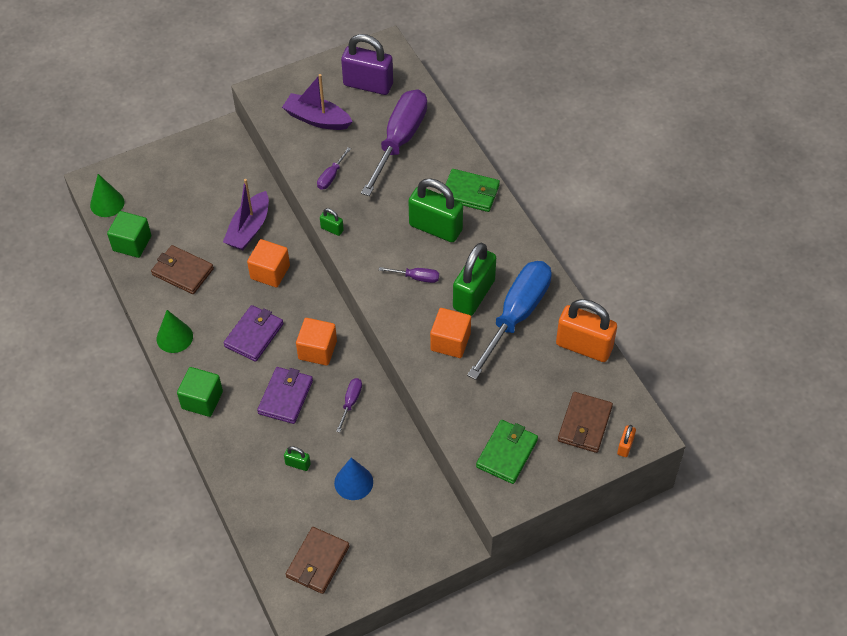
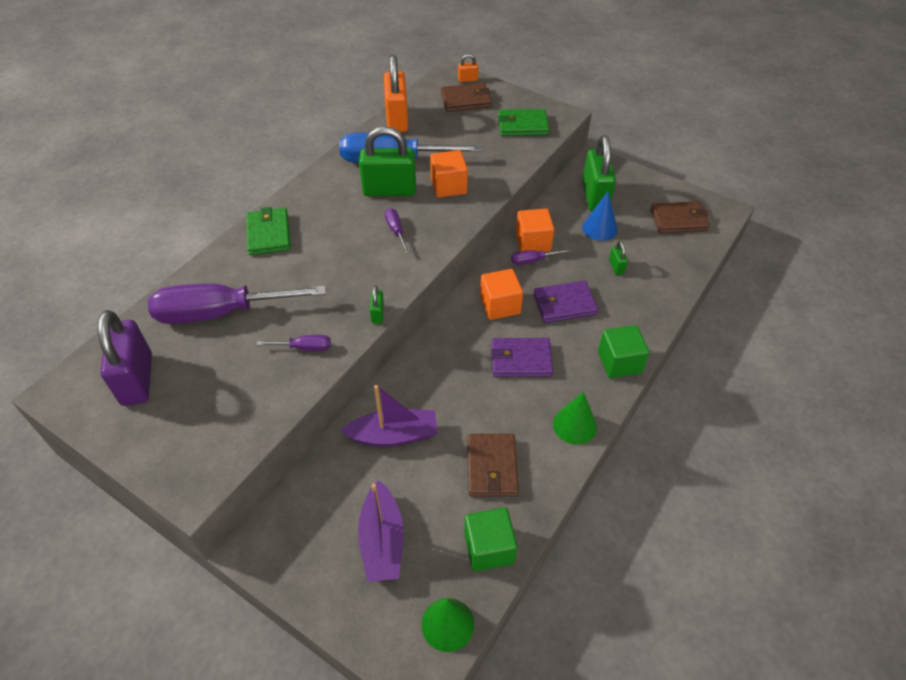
camera: 120 degrees left, 5 degrees down
(270, 272) = (438, 386): orange cube -> orange cube (533, 242)
(317, 119) = (218, 403): purple boat -> purple boat (382, 540)
(435, 228) = (328, 241): green padlock -> green padlock (595, 196)

